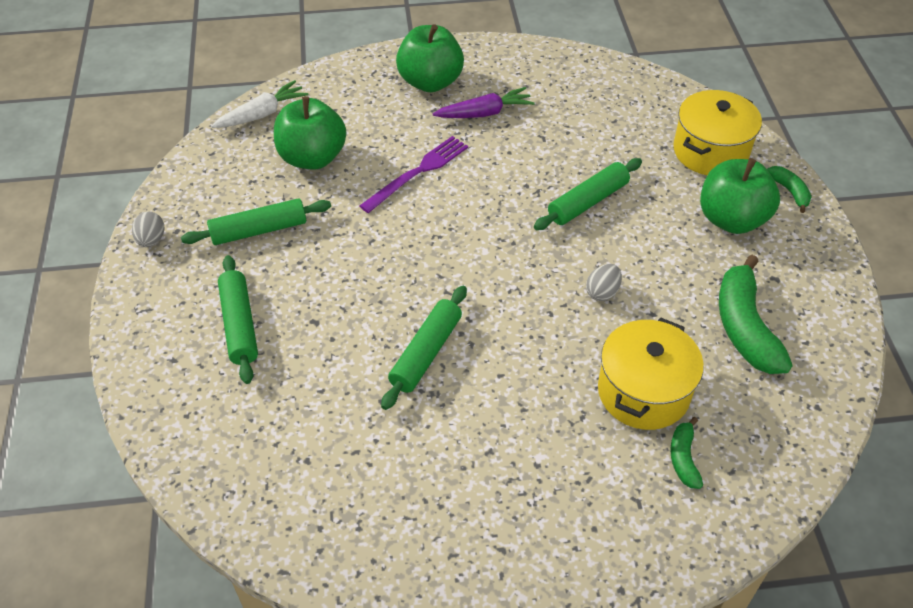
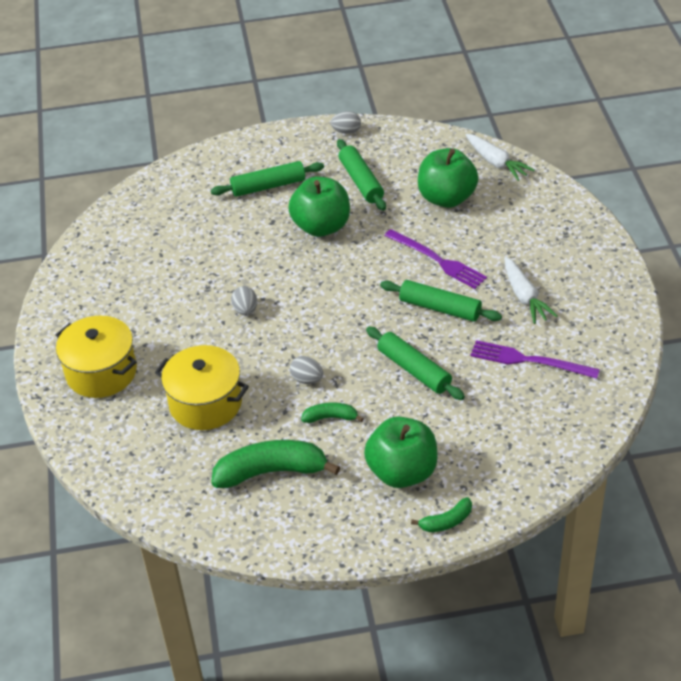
camera: 90 degrees right, 5 degrees down
(426, 353) = (243, 281): green rolling pin -> green rolling pin (440, 308)
(430, 82) = (562, 258): green apple -> green apple (321, 226)
(481, 351) = (245, 310): none -> grey egg
(484, 113) = (524, 297): purple carrot -> white carrot
(576, 118) = (529, 360): none -> purple fork
(683, 458) = (144, 425): green banana -> green banana (330, 417)
(710, 151) = (497, 462): yellow pot -> yellow pot (101, 372)

